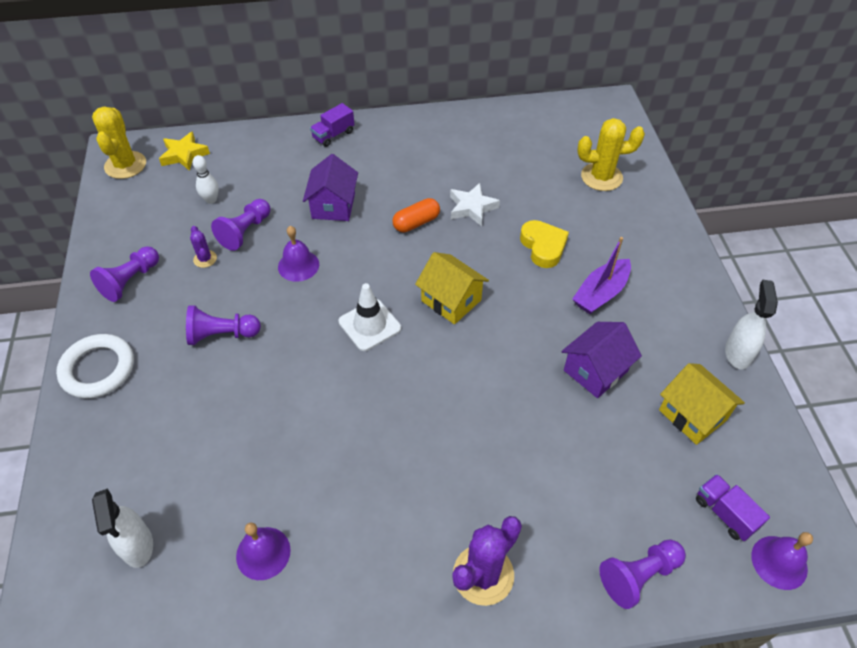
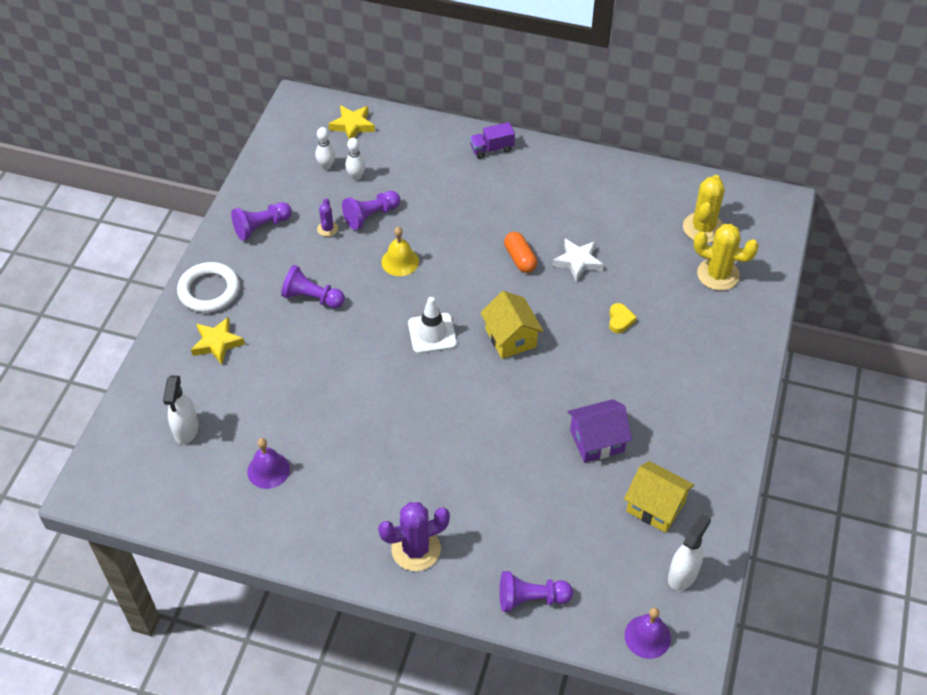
camera: 25 degrees right, 0 degrees up
(125, 165) = (299, 119): yellow cactus -> yellow cactus (703, 228)
(133, 425) = (217, 343): none -> yellow star
(175, 199) = (326, 166): none -> white bowling pin
(298, 265) = (400, 261): purple bell -> yellow bell
(333, 206) = (456, 218): purple house -> none
(416, 223) = (520, 258): orange capsule -> orange capsule turned 75 degrees clockwise
(543, 246) = (620, 320): yellow heart -> yellow heart, size x0.62
(601, 293) = (644, 380): purple boat -> none
(692, 415) = (655, 506): yellow house -> yellow house turned 45 degrees counterclockwise
(725, 513) = (629, 586): purple truck -> none
(737, 353) = (731, 475): white spray bottle -> white spray bottle (683, 574)

